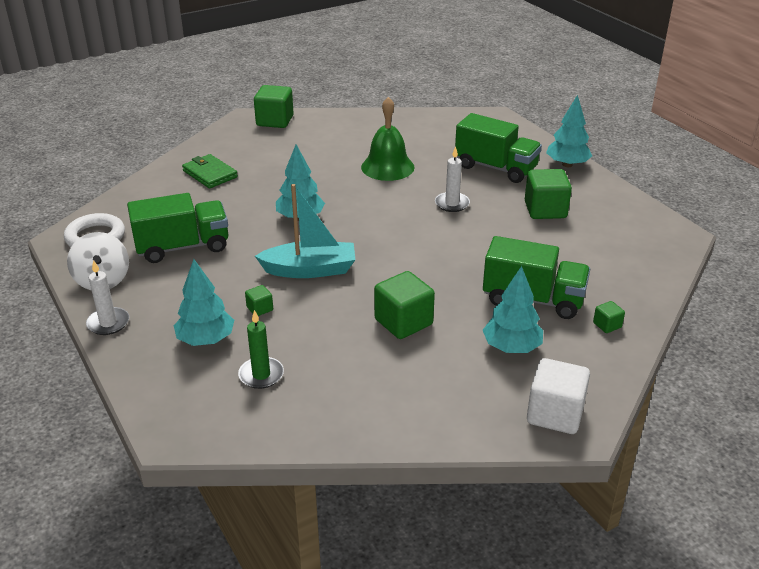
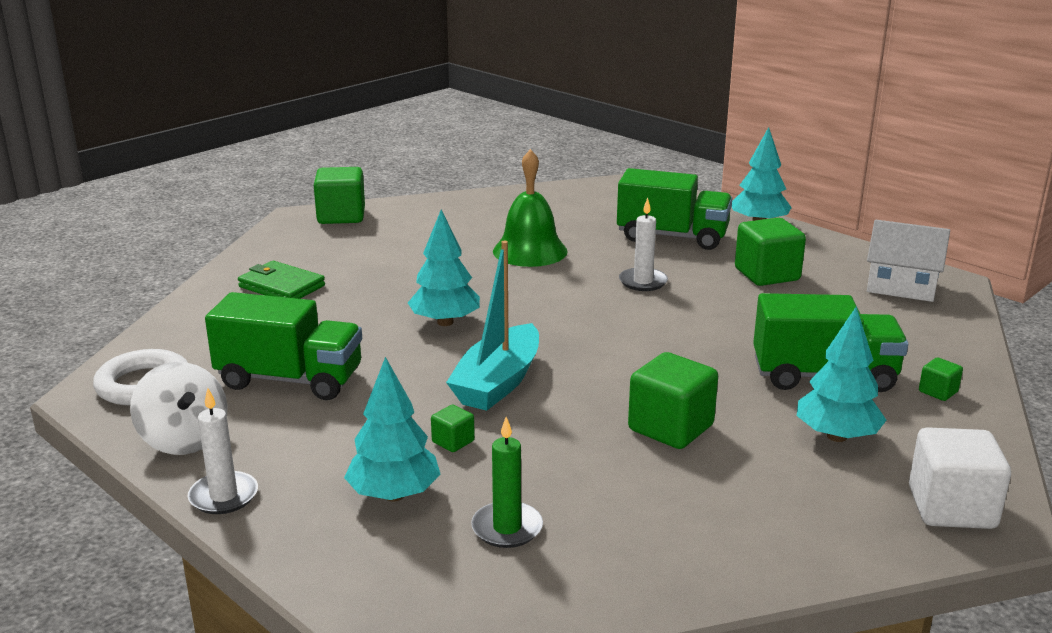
camera: 15 degrees left, 10 degrees down
(183, 247) = (290, 380): green truck -> green truck turned 45 degrees clockwise
(310, 270) = (498, 383): turquoise boat -> turquoise boat turned 135 degrees clockwise
(639, 235) = (901, 287): none -> white house

